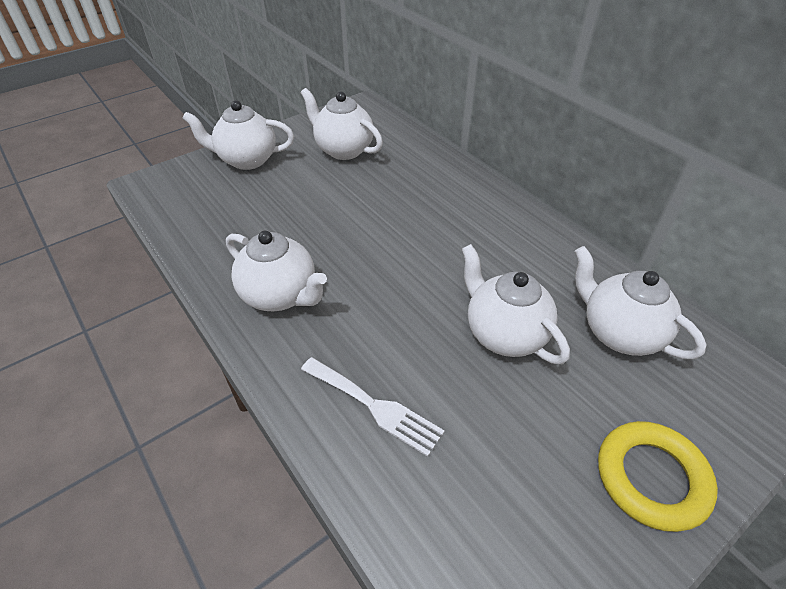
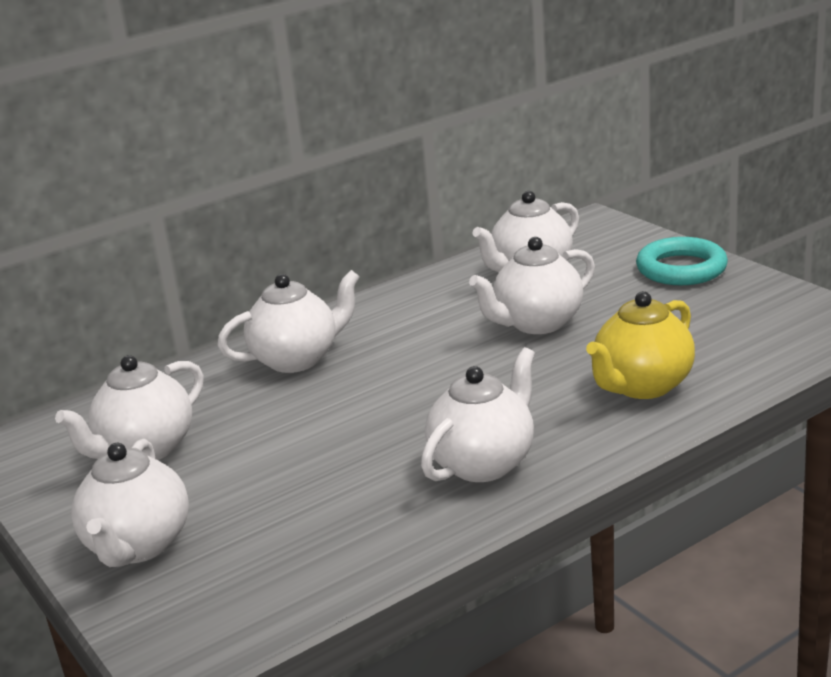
camera: 85 degrees left, 20 degrees down
(375, 406) = (642, 386): white fork -> yellow teapot
(448, 197) = (297, 359): none -> white teapot
(651, 478) = (681, 269): yellow ring -> turquoise ring

